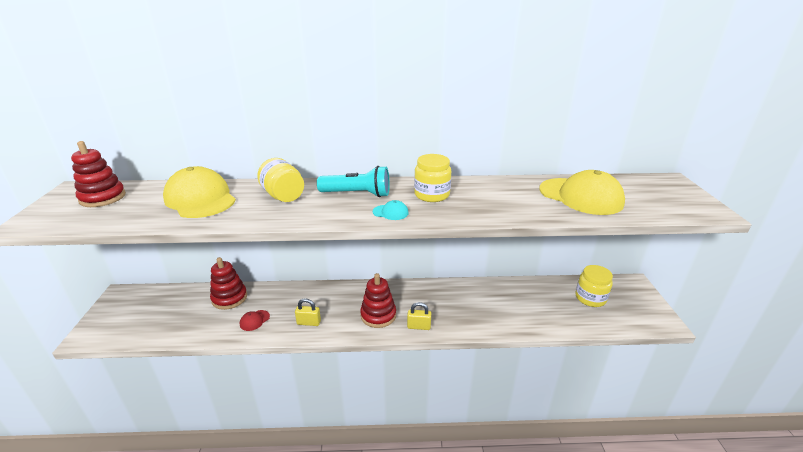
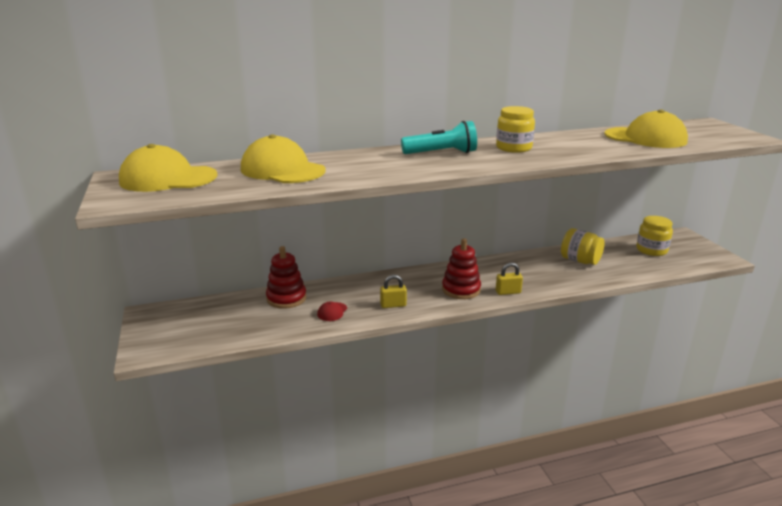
camera: 15 degrees left, 5 degrees down
(103, 198) = (168, 179): red stacking toy -> yellow cap
(283, 196) = (369, 161): yellow jar -> yellow jar (580, 260)
(390, 212) = (490, 162): turquoise cap -> none

